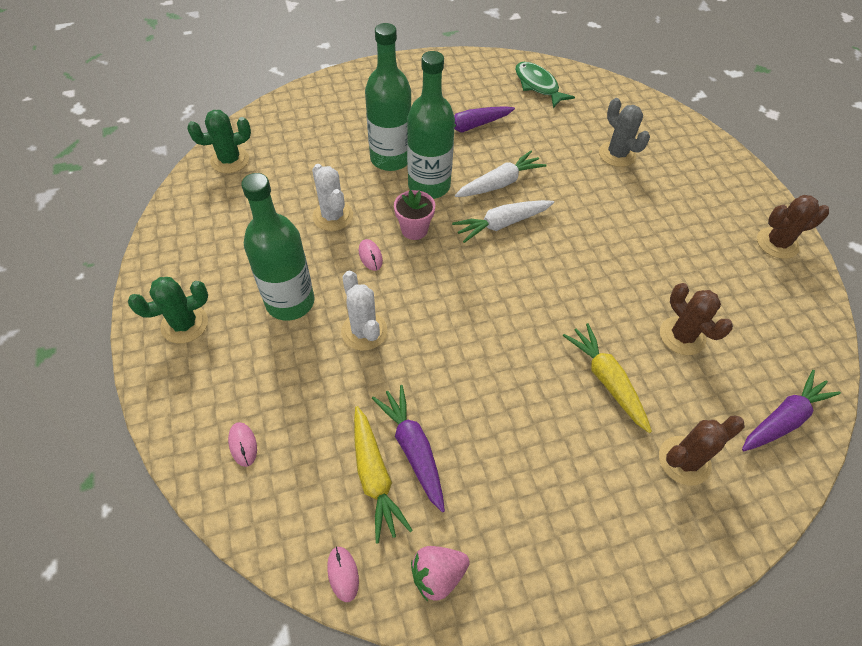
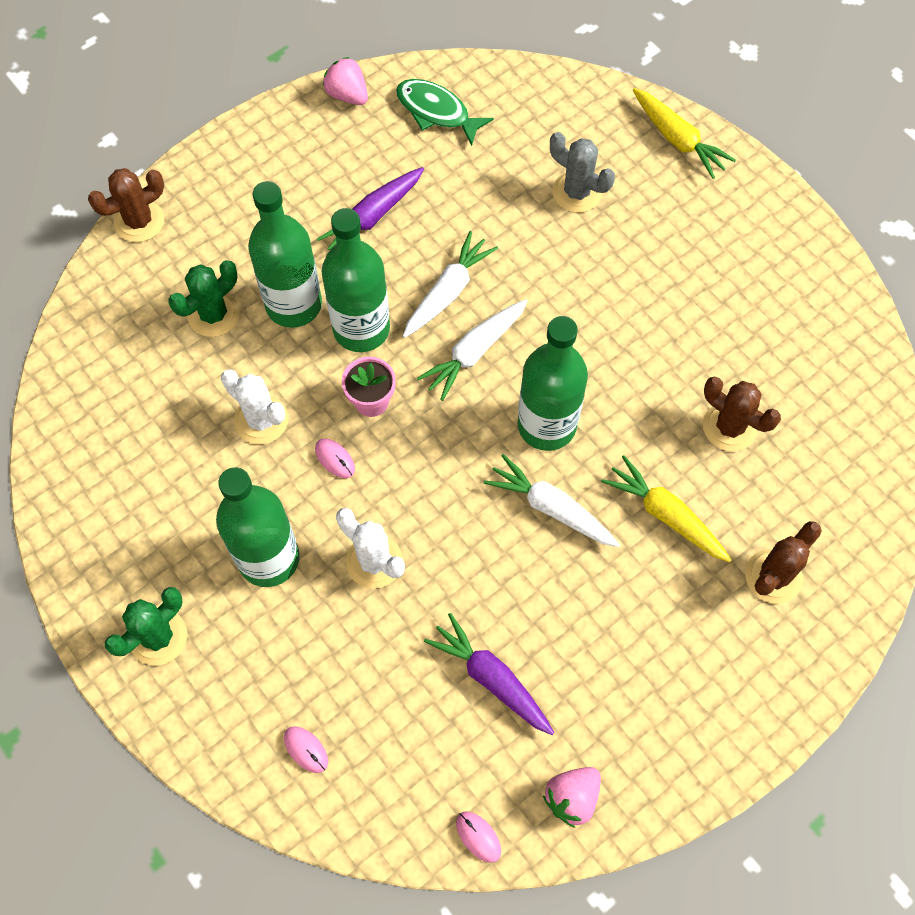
camera: 20 degrees left, 10 degrees up
(230, 160) = (83, 386): green cactus -> green cactus (213, 314)
(375, 477) = (464, 725): yellow carrot -> yellow carrot (678, 139)
(483, 62) = (347, 95): none -> pink strawberry
(515, 343) = (551, 508): none -> white carrot
(535, 286) = (546, 425): none -> green bottle
(777, 243) = (801, 258): brown cactus -> brown cactus (139, 221)
(783, 418) = (859, 487): purple carrot -> none

